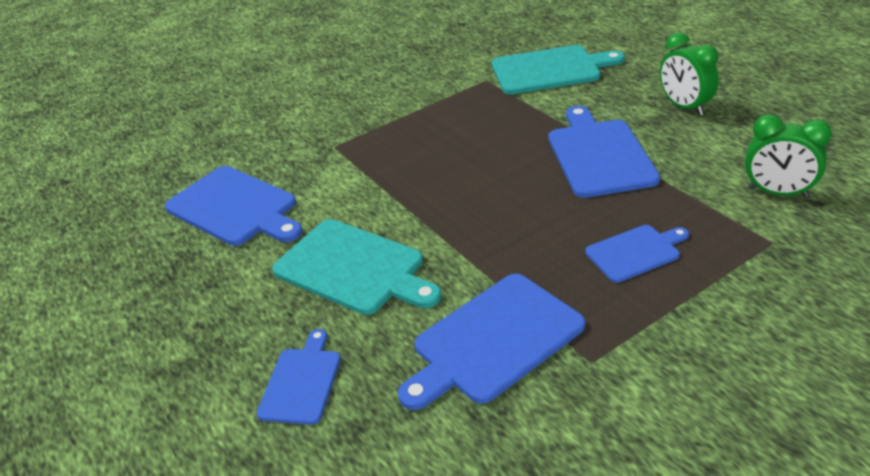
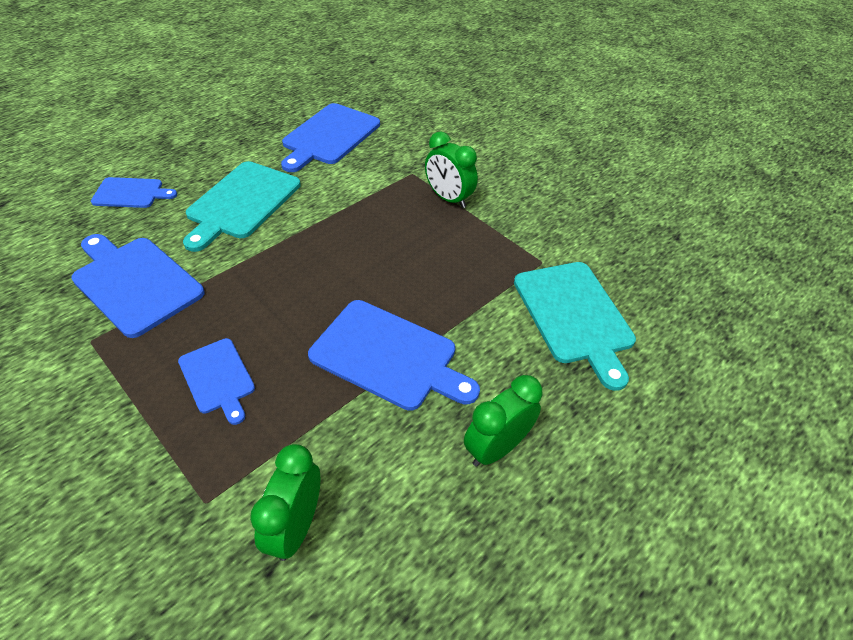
camera: 75 degrees right, 10 degrees up
(385, 125) = (448, 199): none -> green clock
(599, 155) = (388, 356): blue cutting board -> blue cutting board turned 45 degrees clockwise

